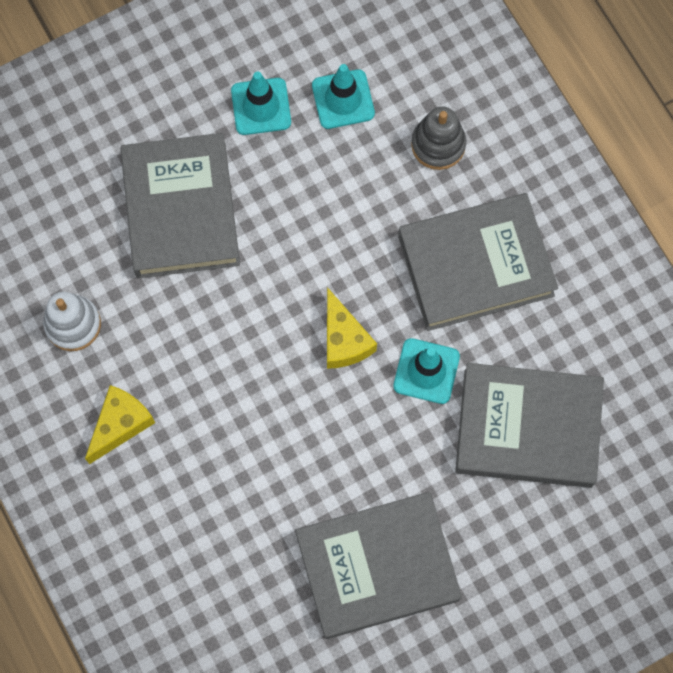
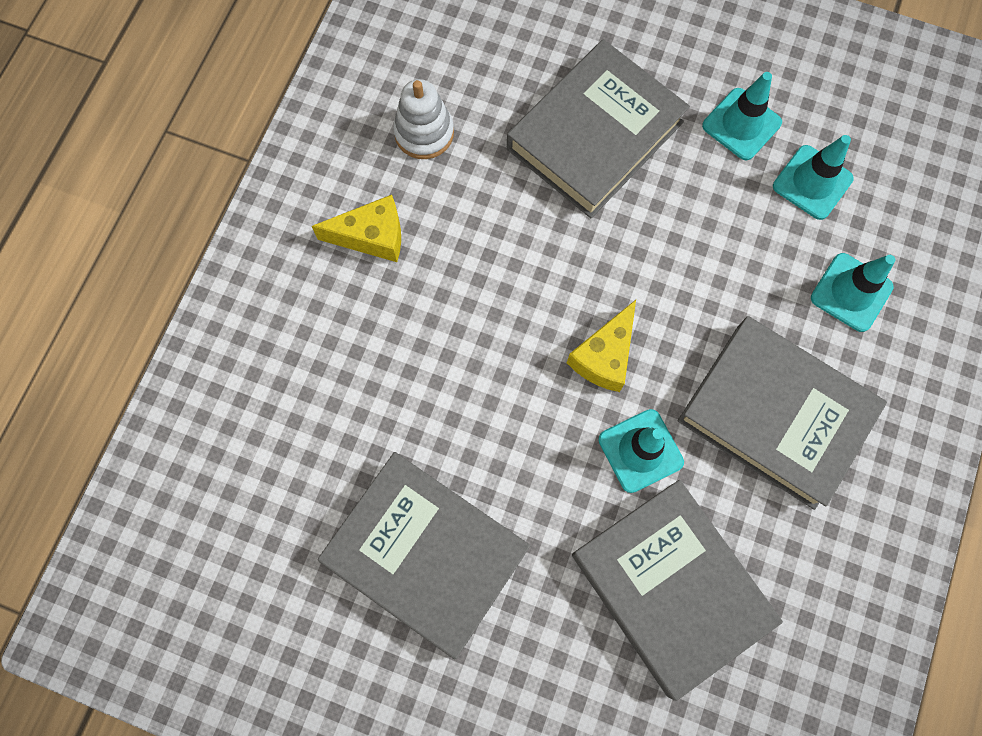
camera: 50 degrees right, 0 degrees up
(438, 145) = (851, 292): grey stacking toy -> turquoise traffic cone

